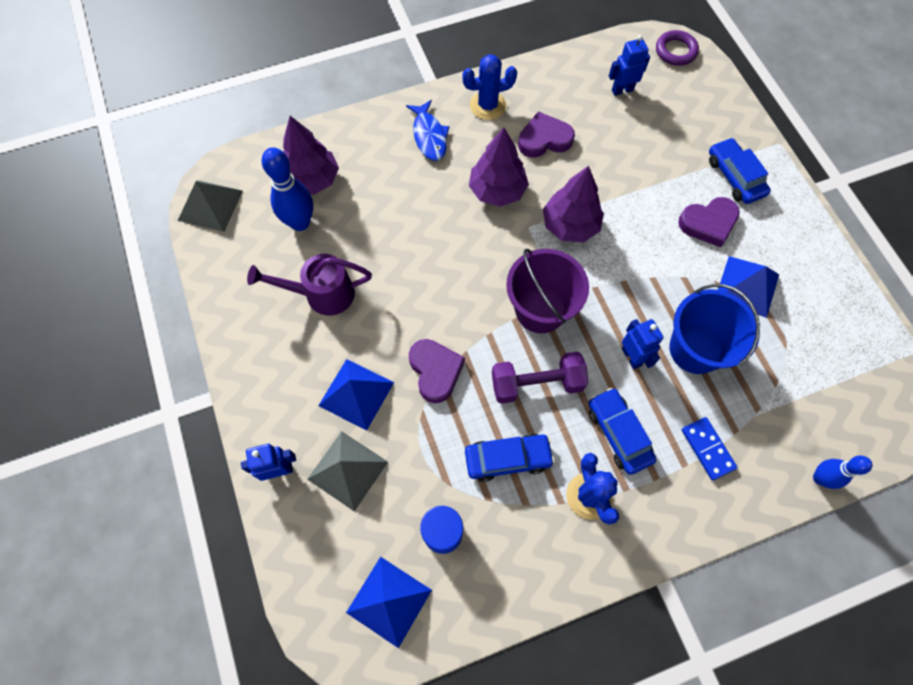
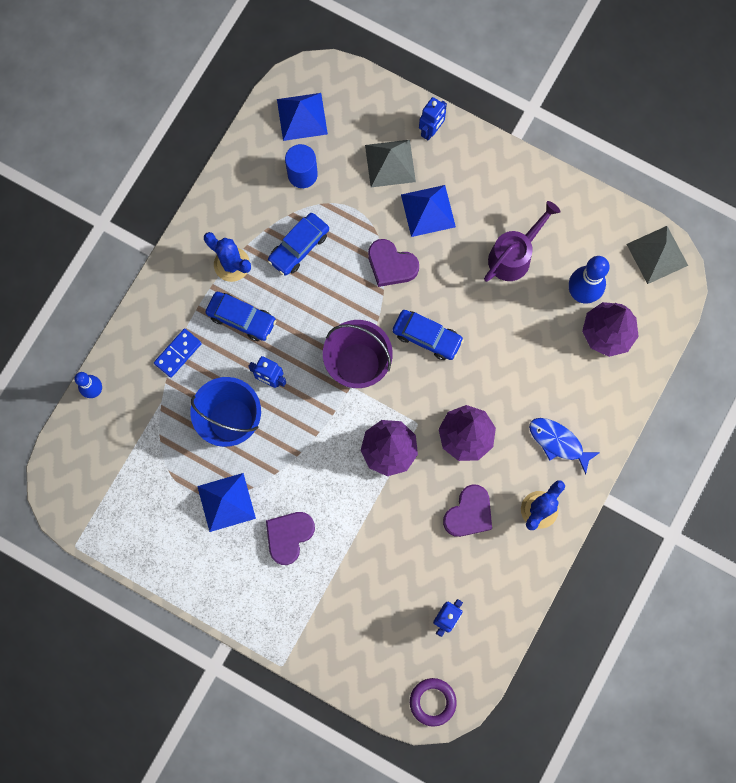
camera: 140 degrees right, 10 degrees up
(536, 383) = (319, 309): purple dumbbell -> none
(707, 449) = (178, 353): blue domino -> blue domino turned 75 degrees counterclockwise
(734, 177) = (297, 599): blue car -> blue car (427, 337)

